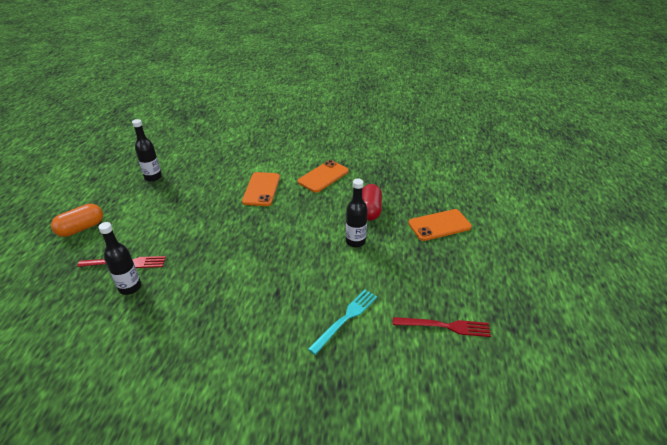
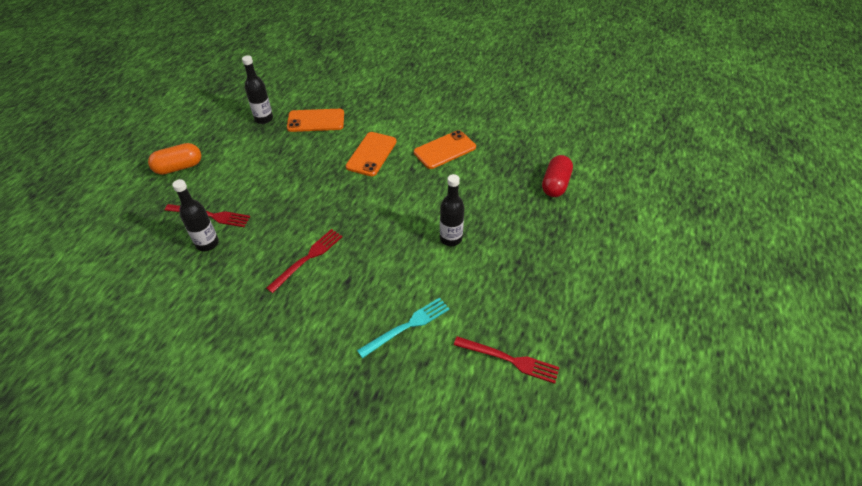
camera: 15 degrees right, 10 degrees up
(233, 281) = (307, 259): none -> red fork
(370, 210) = (481, 203): red capsule -> red capsule (555, 184)
(439, 225) = (554, 237): orange phone -> orange phone (316, 121)

